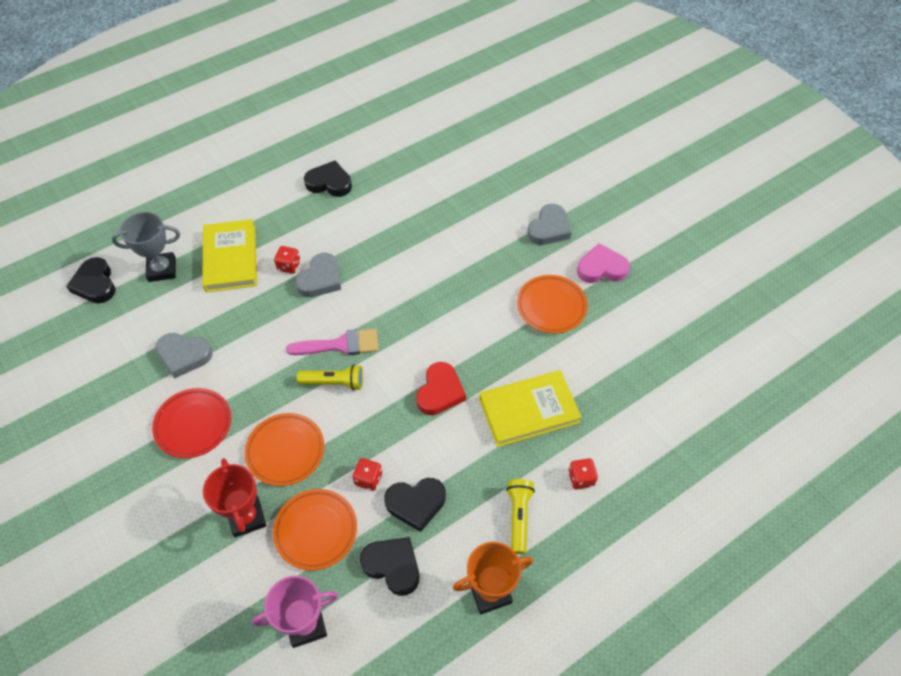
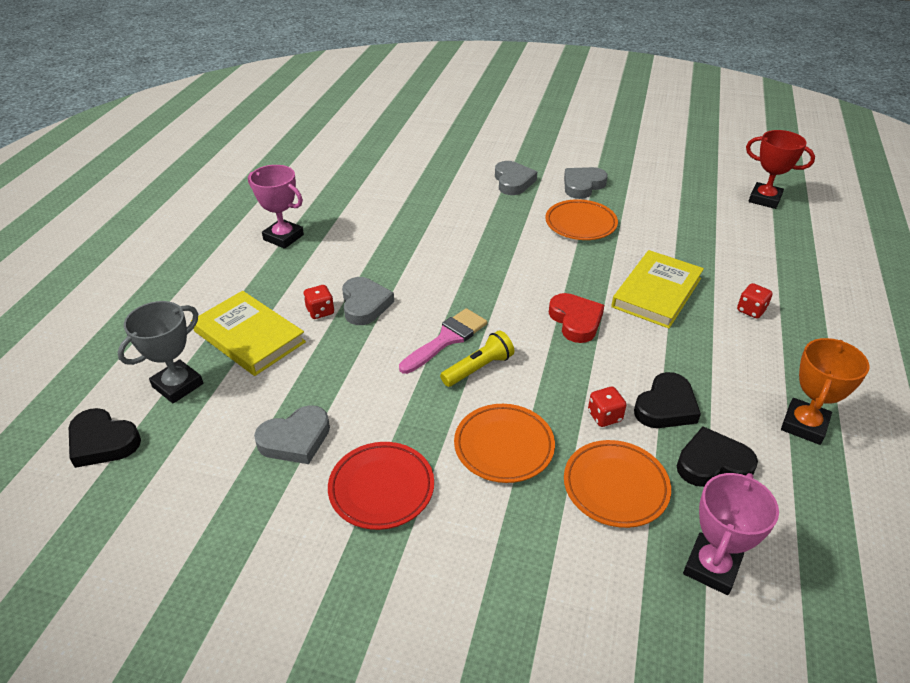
camera: 40 degrees left, 15 degrees down
(247, 517) = (539, 525): red trophy -> red trophy (764, 199)
(329, 183) = (283, 237): black heart -> pink trophy
(519, 517) = (748, 362): yellow flashlight -> none
(601, 268) = (582, 185): pink heart -> grey heart

